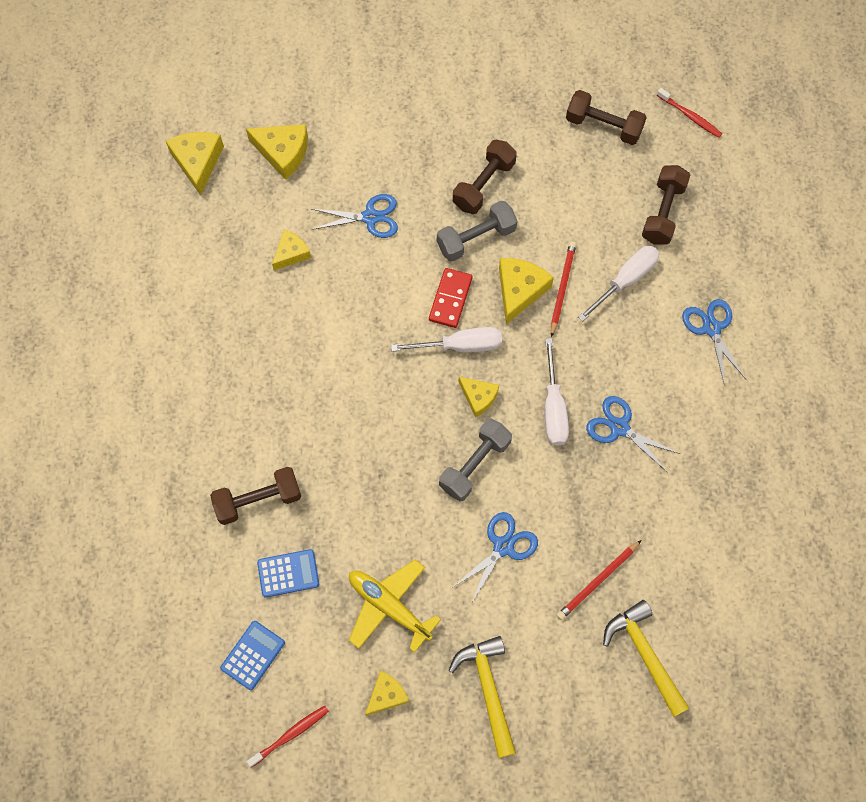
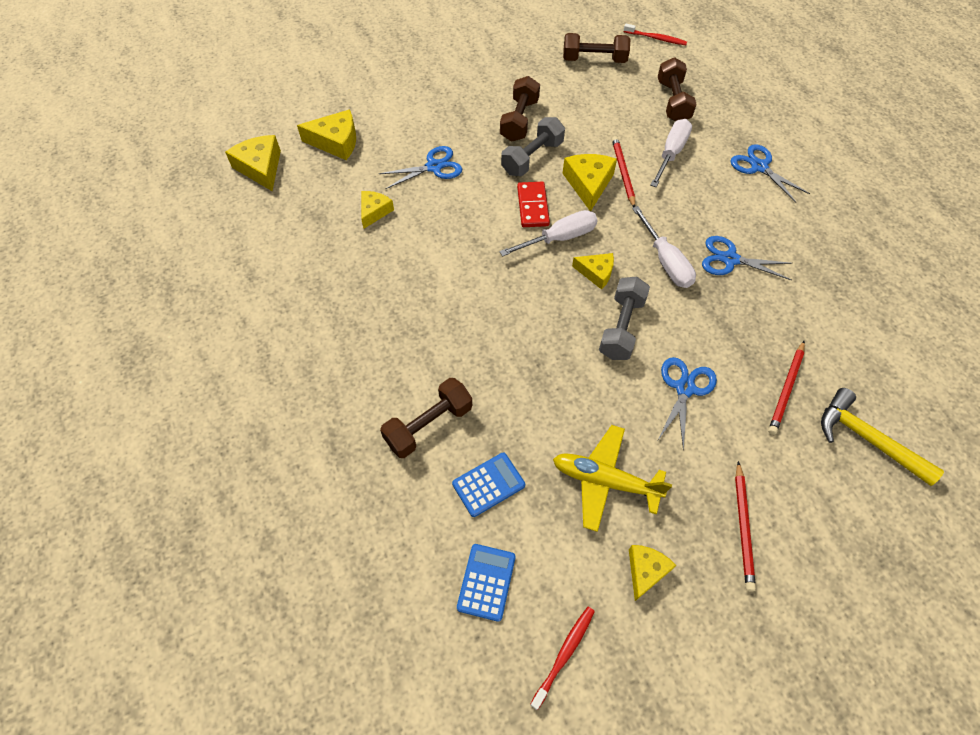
camera: 20 degrees left, 10 degrees down
(488, 690) = (743, 527): yellow hammer -> red pencil

